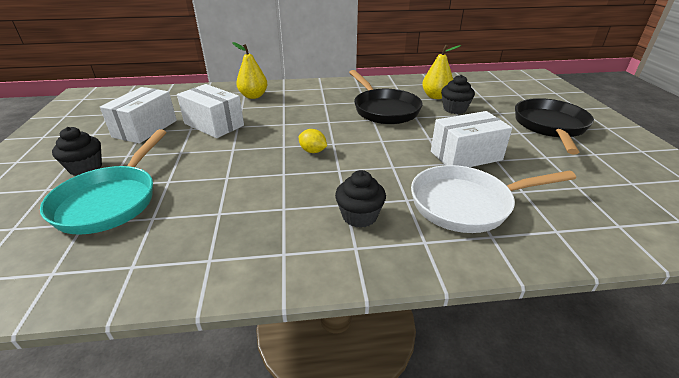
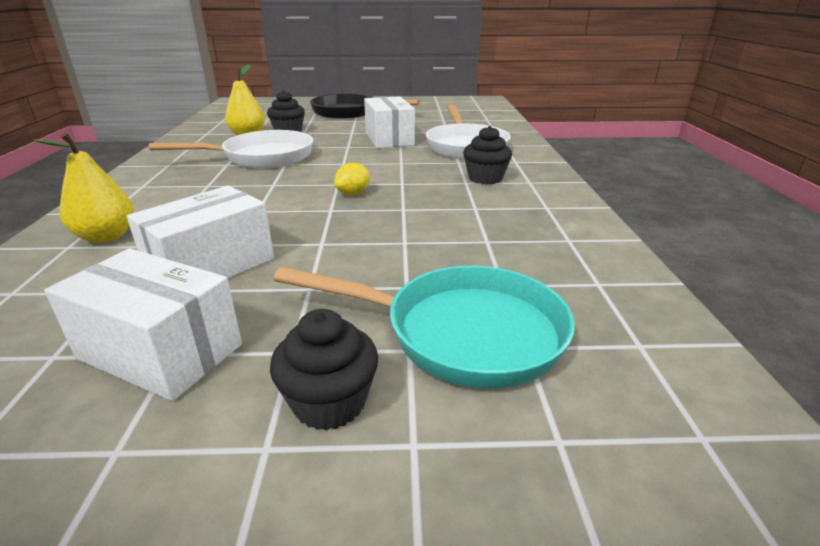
camera: 85 degrees left, 5 degrees down
(384, 110) = (262, 157): black pan -> white pan

